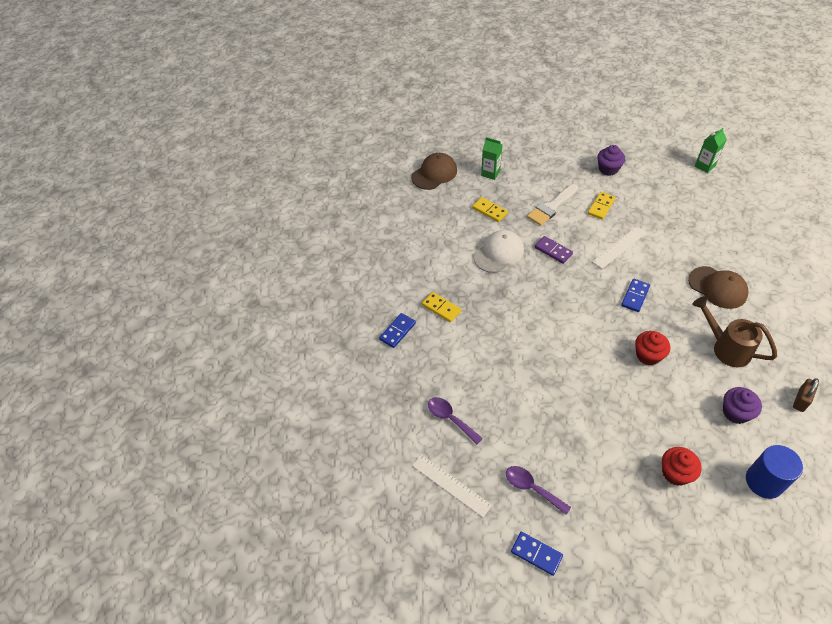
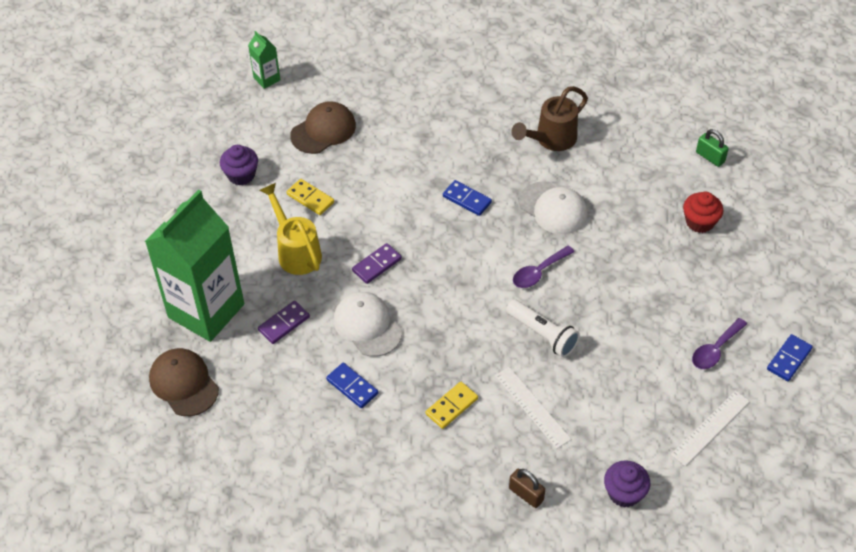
camera: 85 degrees left, 0 degrees up
(397, 331) = (483, 463): blue domino -> blue domino (352, 387)
(450, 418) = (623, 417): purple spoon -> purple spoon (538, 272)
(489, 211) = (284, 324): yellow domino -> purple domino
(490, 173) = (206, 311): green carton -> green carton, size x2.43
(517, 358) = (542, 334): none -> white flashlight
(551, 207) = (296, 251): white brush -> yellow watering can
(619, 247) = (385, 196): white ruler -> white ruler (532, 407)
(648, 355) = (553, 208): red cupcake -> white cap
(717, 287) = (467, 123): brown cap -> brown cap (323, 130)
(735, 412) = (632, 155): purple cupcake -> purple cupcake (624, 493)
(764, 481) = (710, 157): blue cylinder -> green padlock
(801, 400) = (621, 102): brown padlock -> brown padlock (526, 494)

